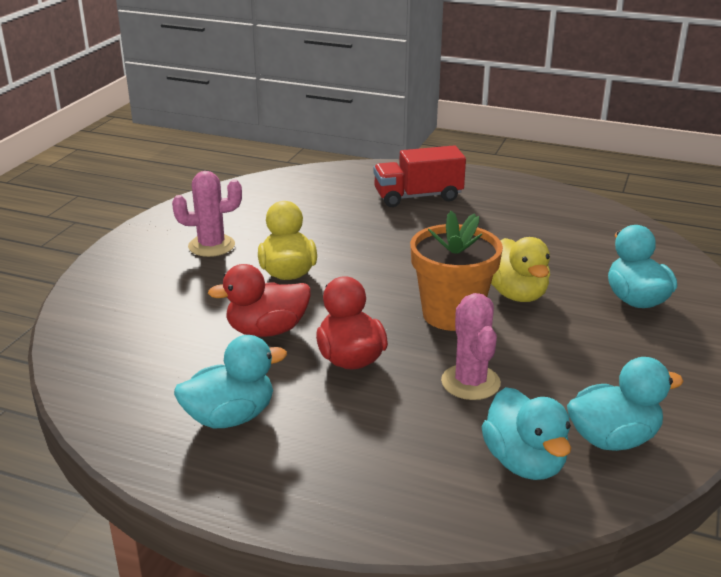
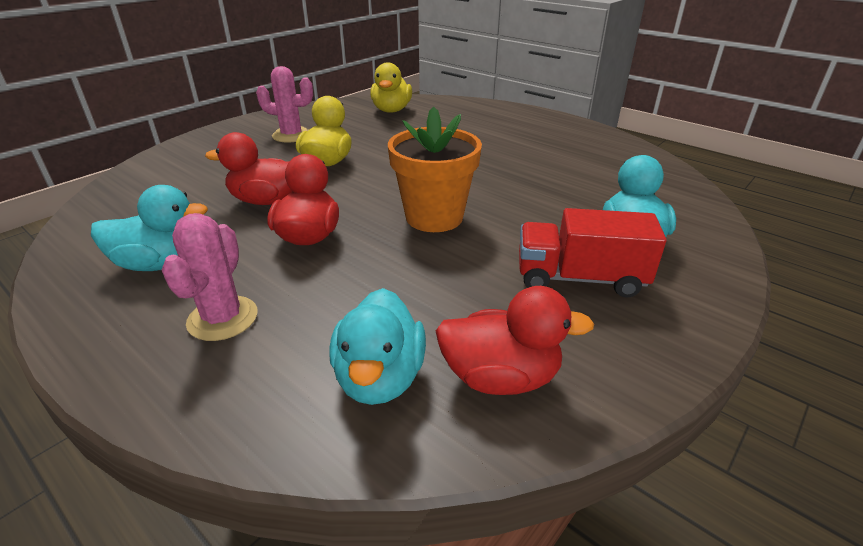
camera: 20 degrees right, 5 degrees up
(418, 197) = (486, 125): red truck -> red truck (579, 278)
(470, 382) = (397, 281): pink cactus -> pink cactus (223, 318)
(517, 294) = (510, 211): yellow duck -> yellow duck (391, 110)
(613, 439) = (500, 377): turquoise duck -> red duck

